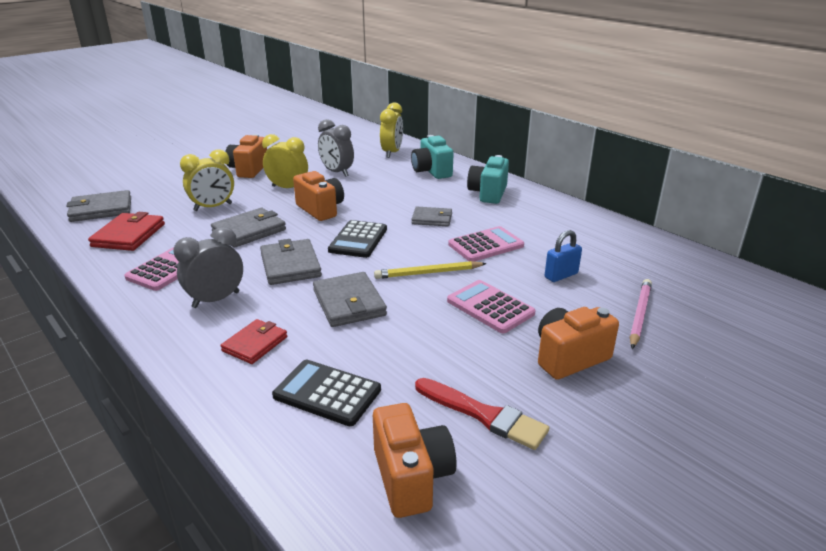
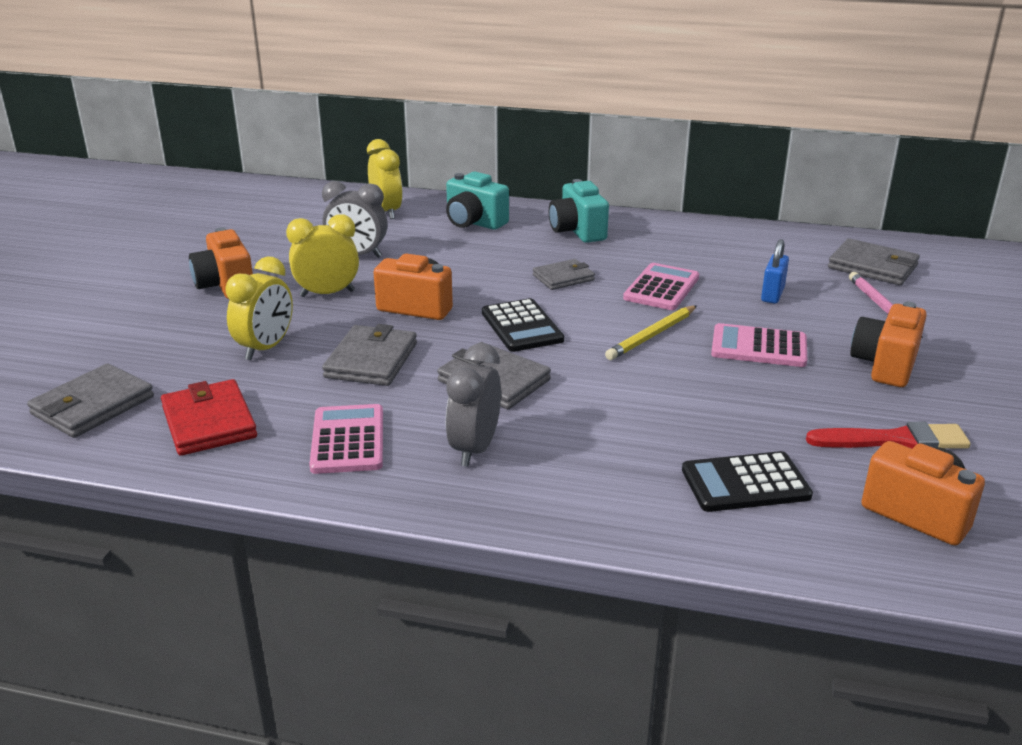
camera: 35 degrees left, 0 degrees up
(255, 344) = (600, 473): red wallet -> none
(349, 303) = (624, 394): grey wallet -> grey wallet (872, 267)

